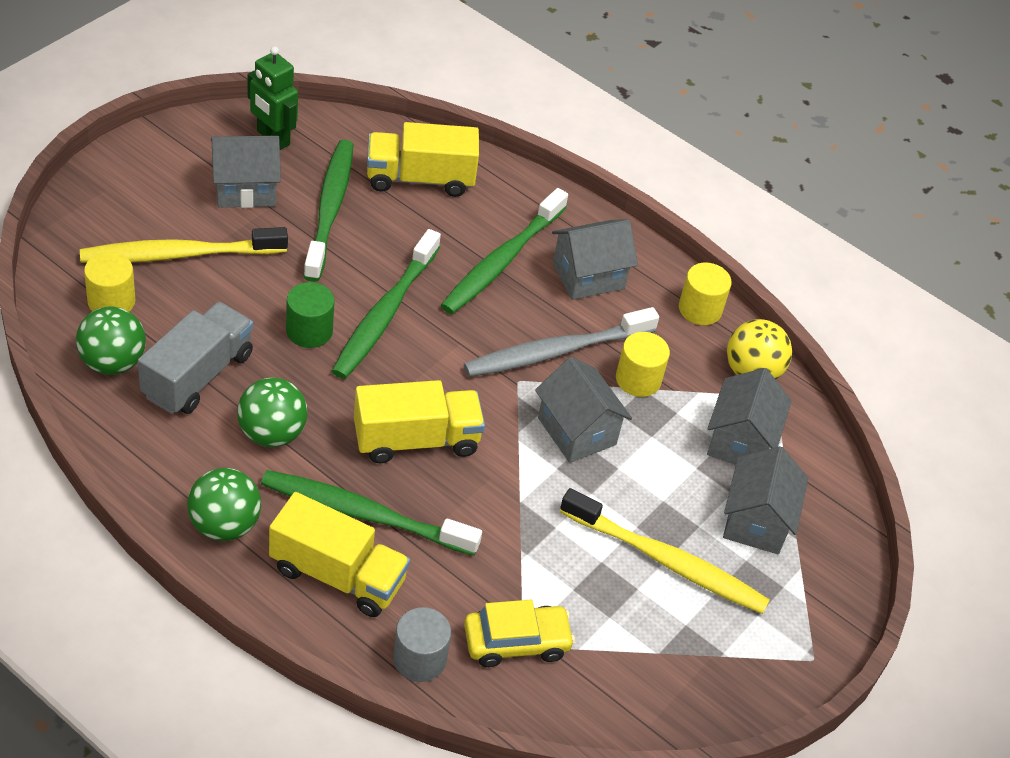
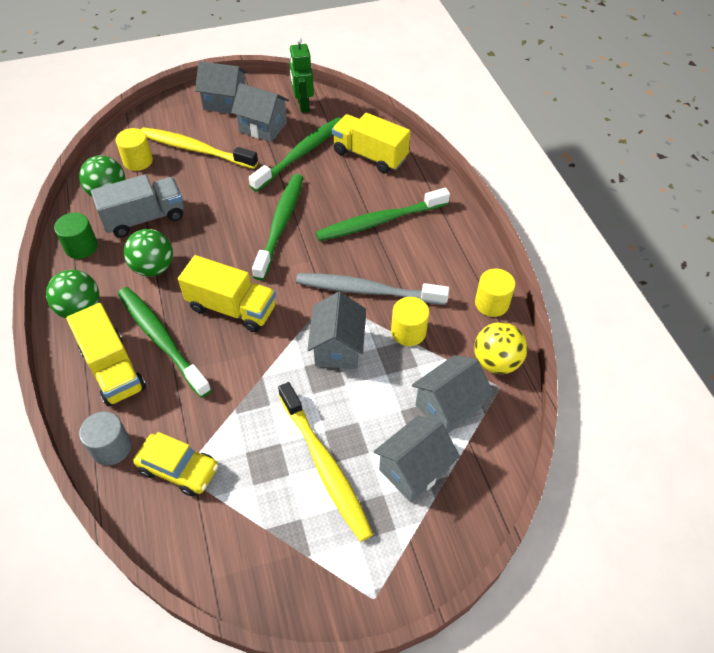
camera: 40 degrees right, 5 degrees up
(309, 331) = (227, 218): green cylinder -> green cylinder (81, 247)
(385, 313) = (280, 225): green toothbrush -> green toothbrush turned 135 degrees clockwise
(588, 276) = (429, 252): grey house -> grey house (225, 102)

